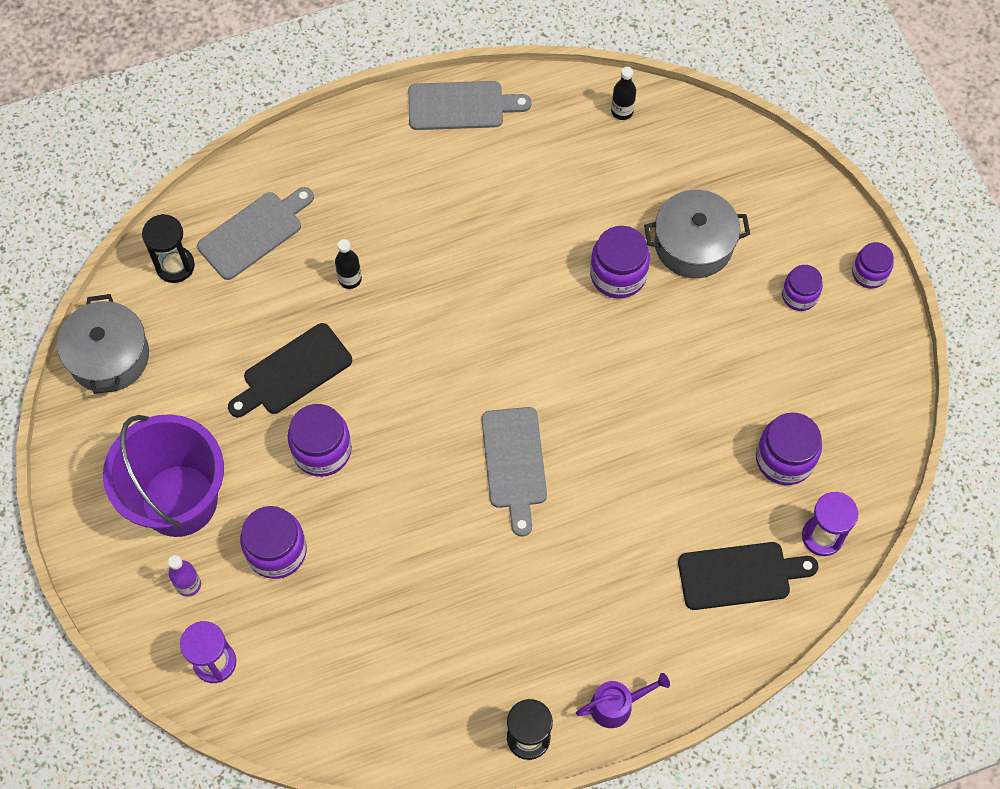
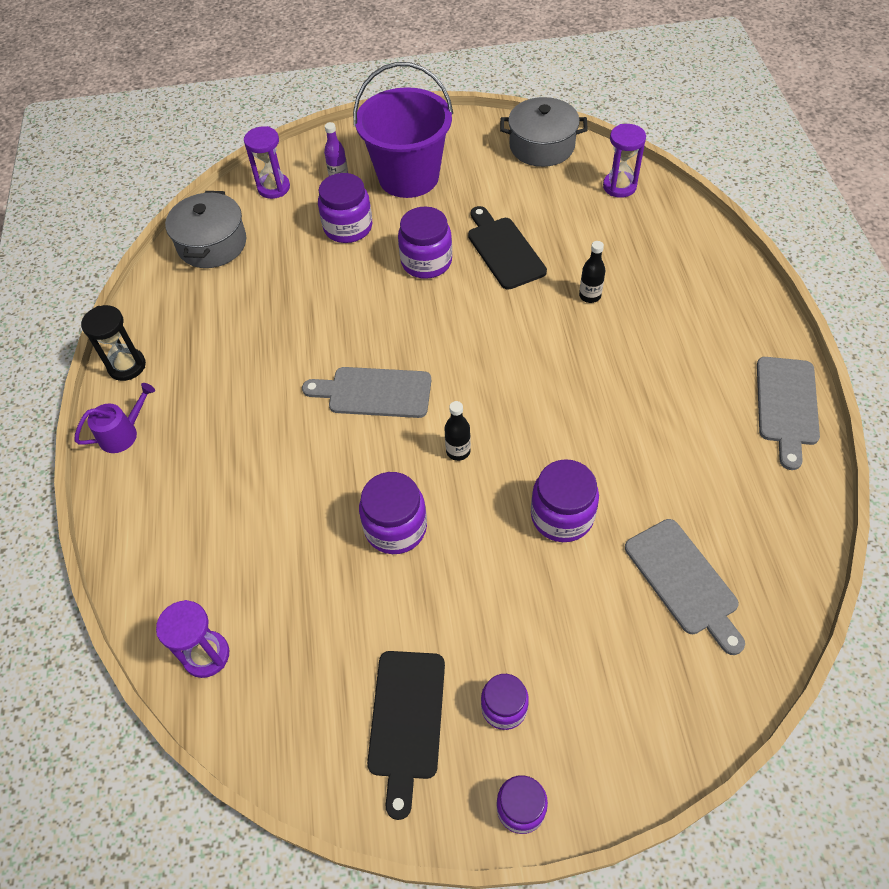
camera: 105 degrees right, 10 degrees down
(175, 266) = (619, 186): black hourglass -> purple hourglass
(254, 233) = (646, 236): grey cutting board -> grey cutting board (684, 581)
(616, 705) = (123, 433): purple watering can -> purple watering can turned 120 degrees counterclockwise
(622, 111) = (780, 560): black bottle -> black bottle (458, 451)
(693, 244) = (590, 601): grey pot -> grey pot (212, 244)
(739, 575) = (197, 562): black cutting board -> black cutting board (406, 721)
(784, 459) = (305, 637): purple jar -> purple jar (395, 527)

